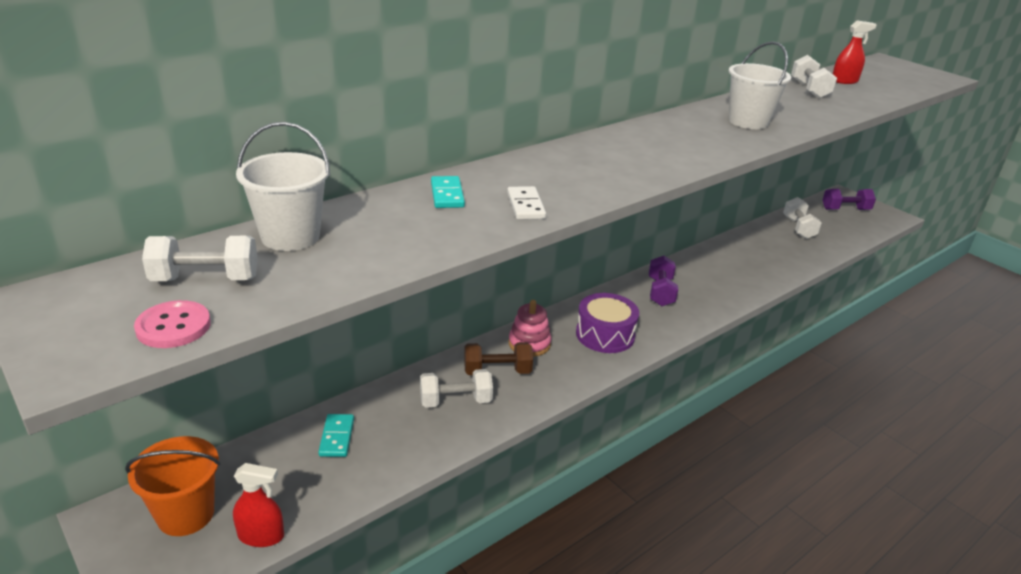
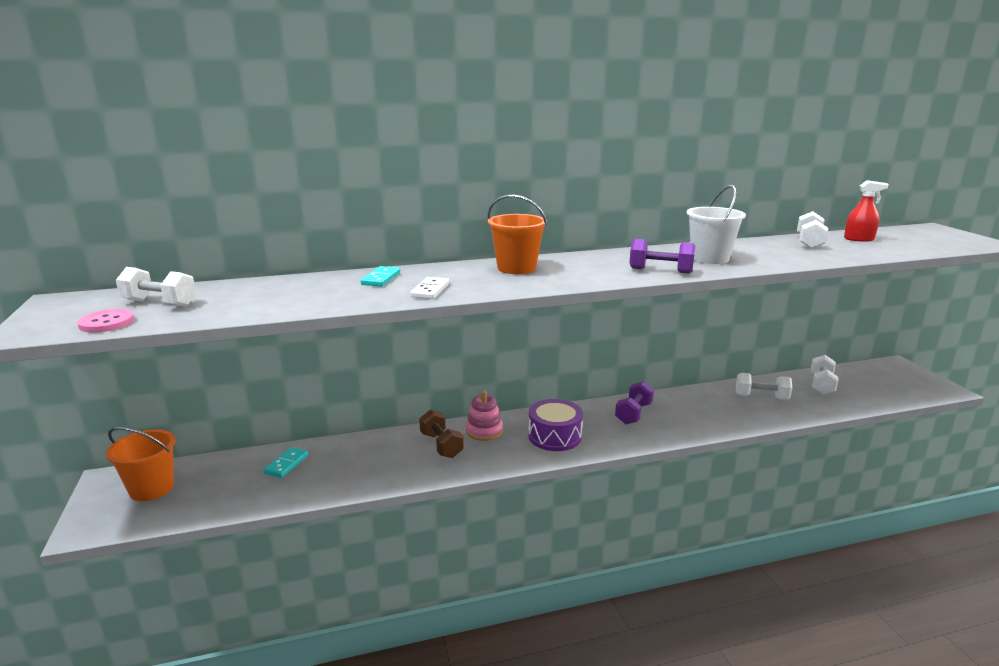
camera: 25 degrees right, 10 degrees down
(261, 536) = (183, 514): red spray bottle -> none
(290, 236) = (242, 289): white bucket -> none
(455, 401) = (391, 459): white dumbbell -> white dumbbell (761, 397)
(497, 371) = (441, 445): brown dumbbell -> brown dumbbell turned 45 degrees clockwise
(579, 158) = (516, 268): none -> orange bucket
(845, 209) = (889, 376): purple dumbbell -> purple dumbbell (660, 271)

